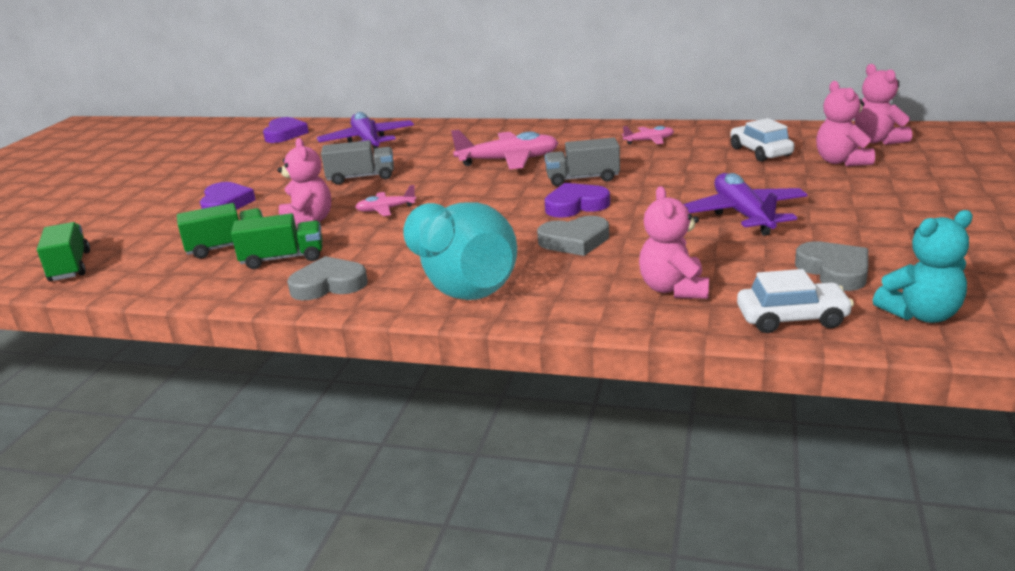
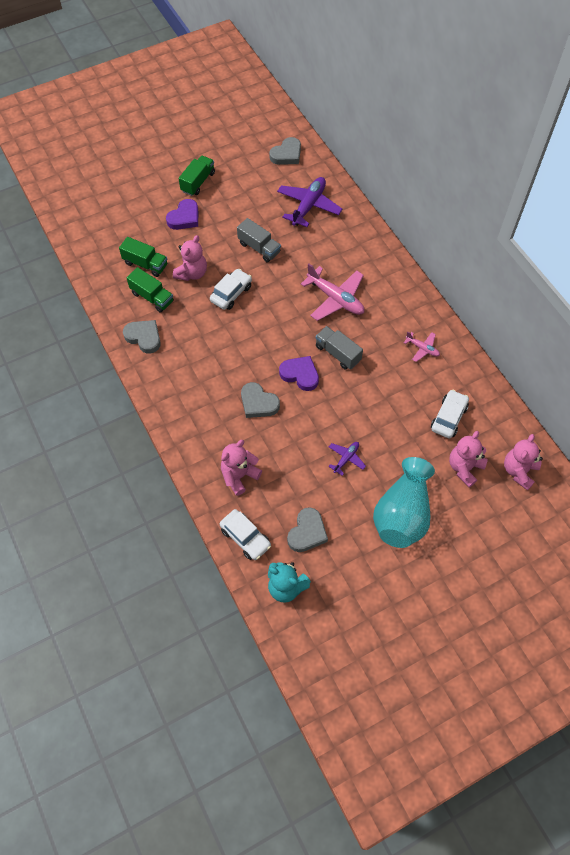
camera: 45 degrees right, 35 degrees up
(70, 267) = (85, 222): green truck -> green truck (198, 182)
(284, 134) = (286, 154): purple heart -> grey heart
(386, 209) = (231, 293): pink plane -> white car
(462, 283) = (183, 388): turquoise vase -> turquoise vase (402, 514)
(743, 215) = (346, 459): purple plane -> purple plane, size x0.52

